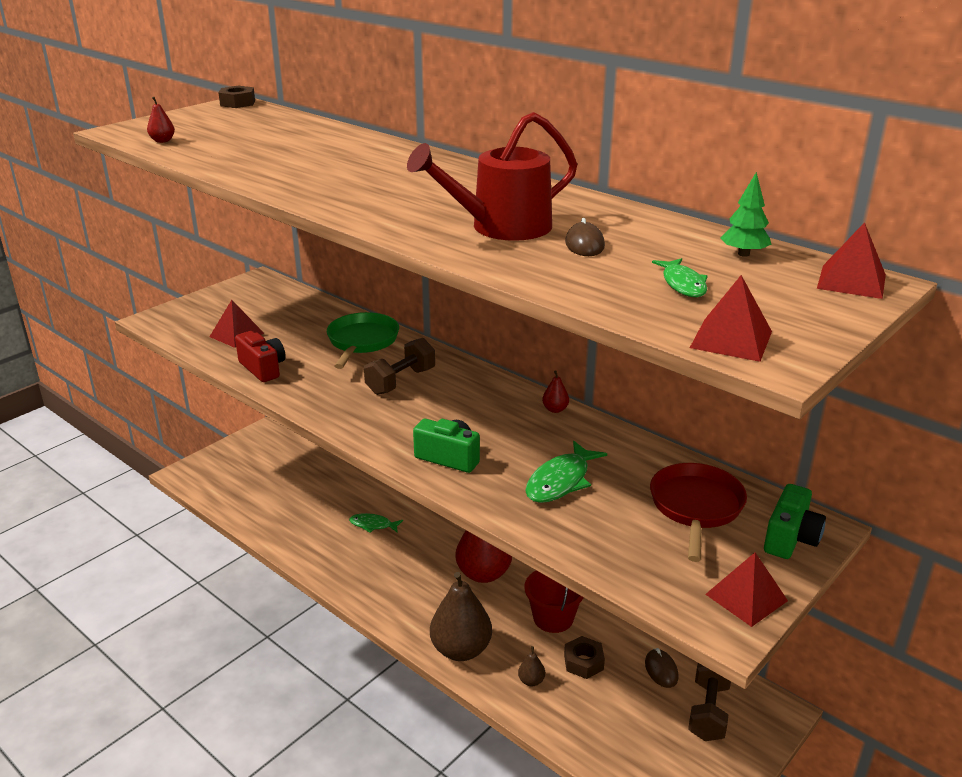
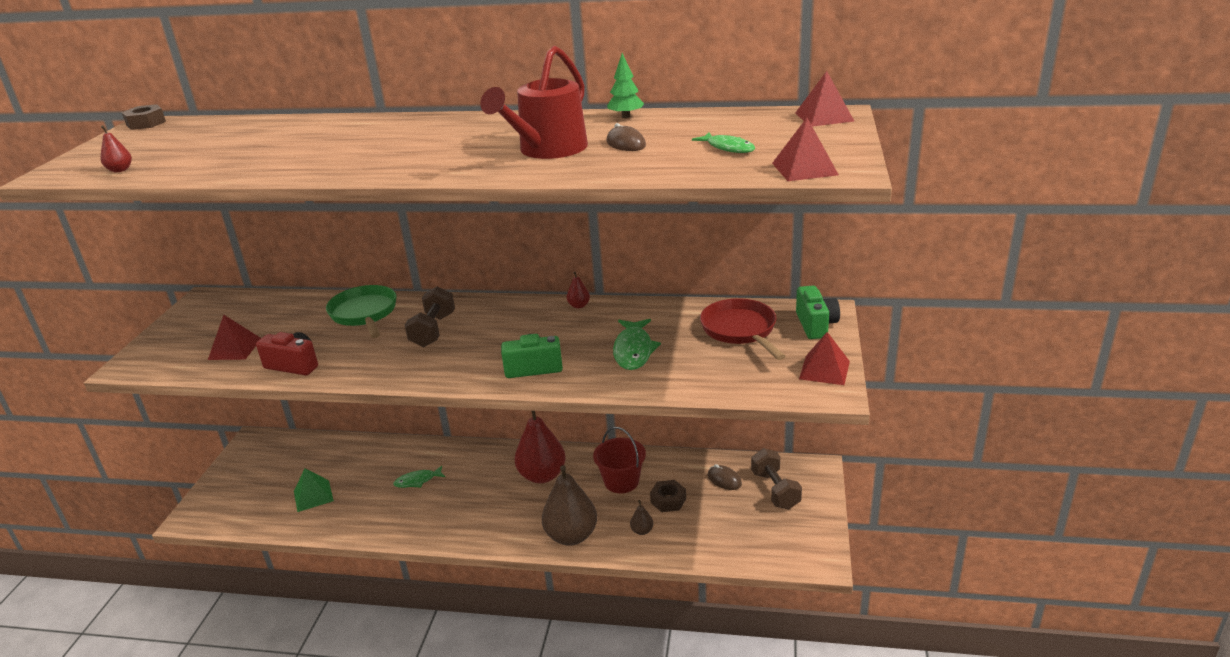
camera: 30 degrees left, 0 degrees up
(282, 498) = (313, 496): none -> green pyramid
(743, 254) = (738, 120): green tree -> green tree (626, 116)

